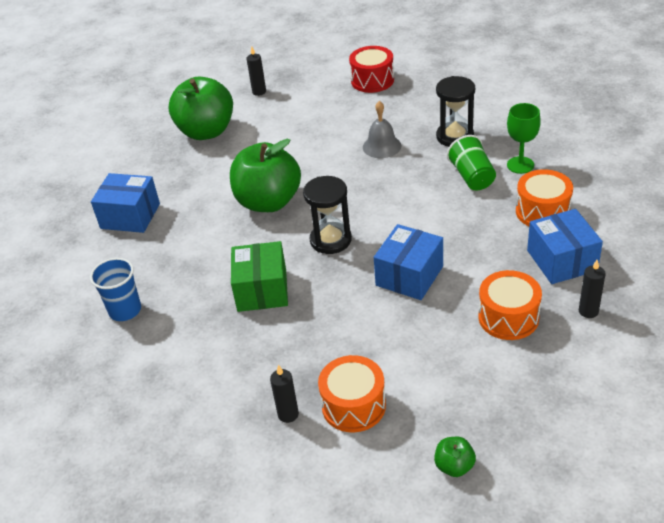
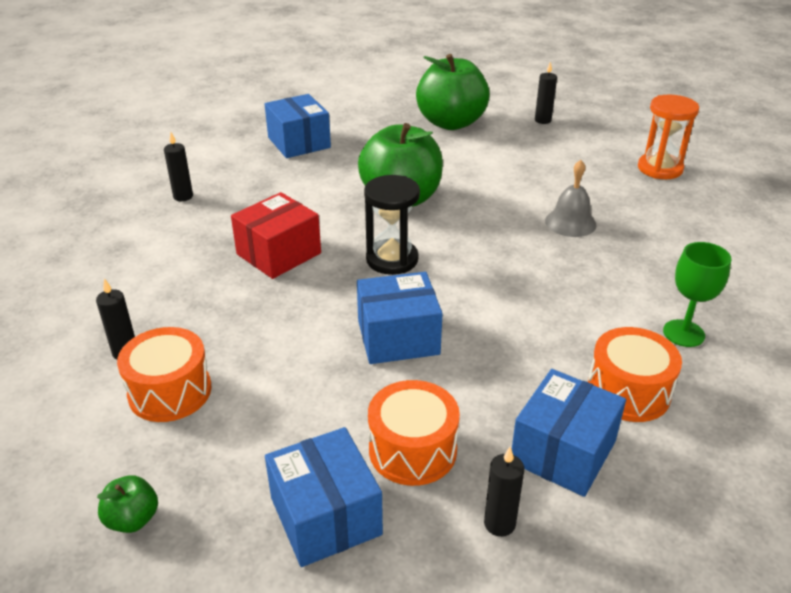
camera: 45 degrees right, 5 degrees down
(125, 310) = (183, 196): blue cup -> black candle
(262, 290) = (279, 254): green box -> red box
(372, 80) = (660, 168): red drum -> orange hourglass
(455, 136) = (658, 262): black hourglass -> none
(472, 177) = (611, 306): green cup -> none
(525, 377) = (326, 516): none -> blue box

